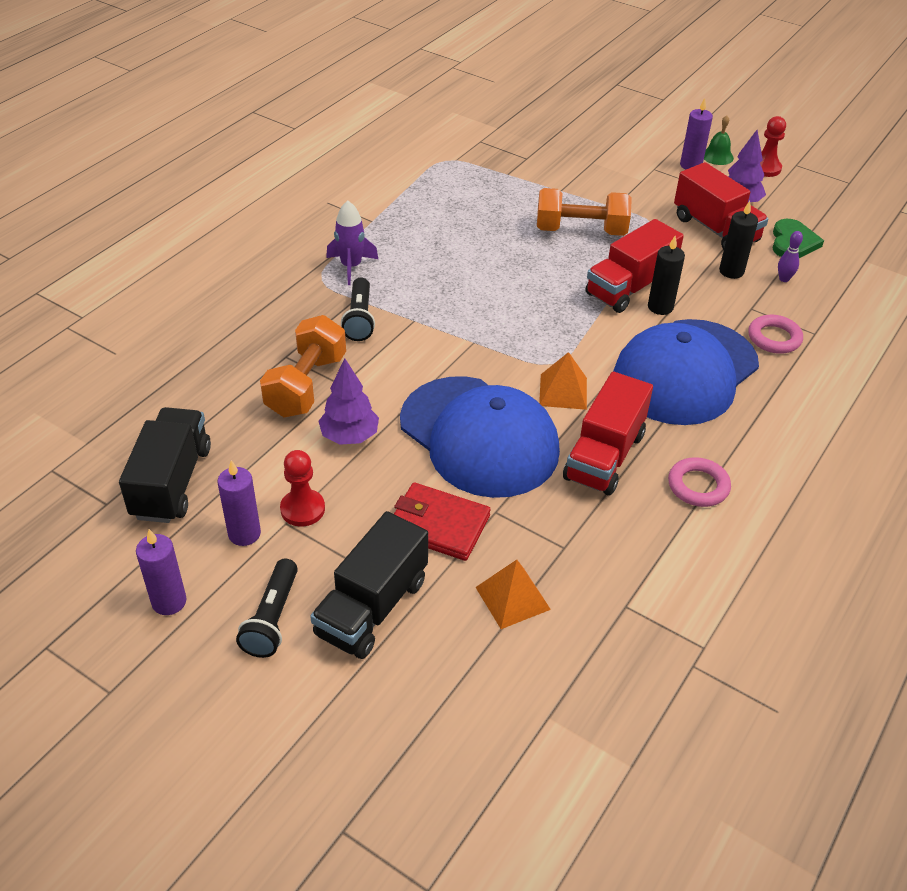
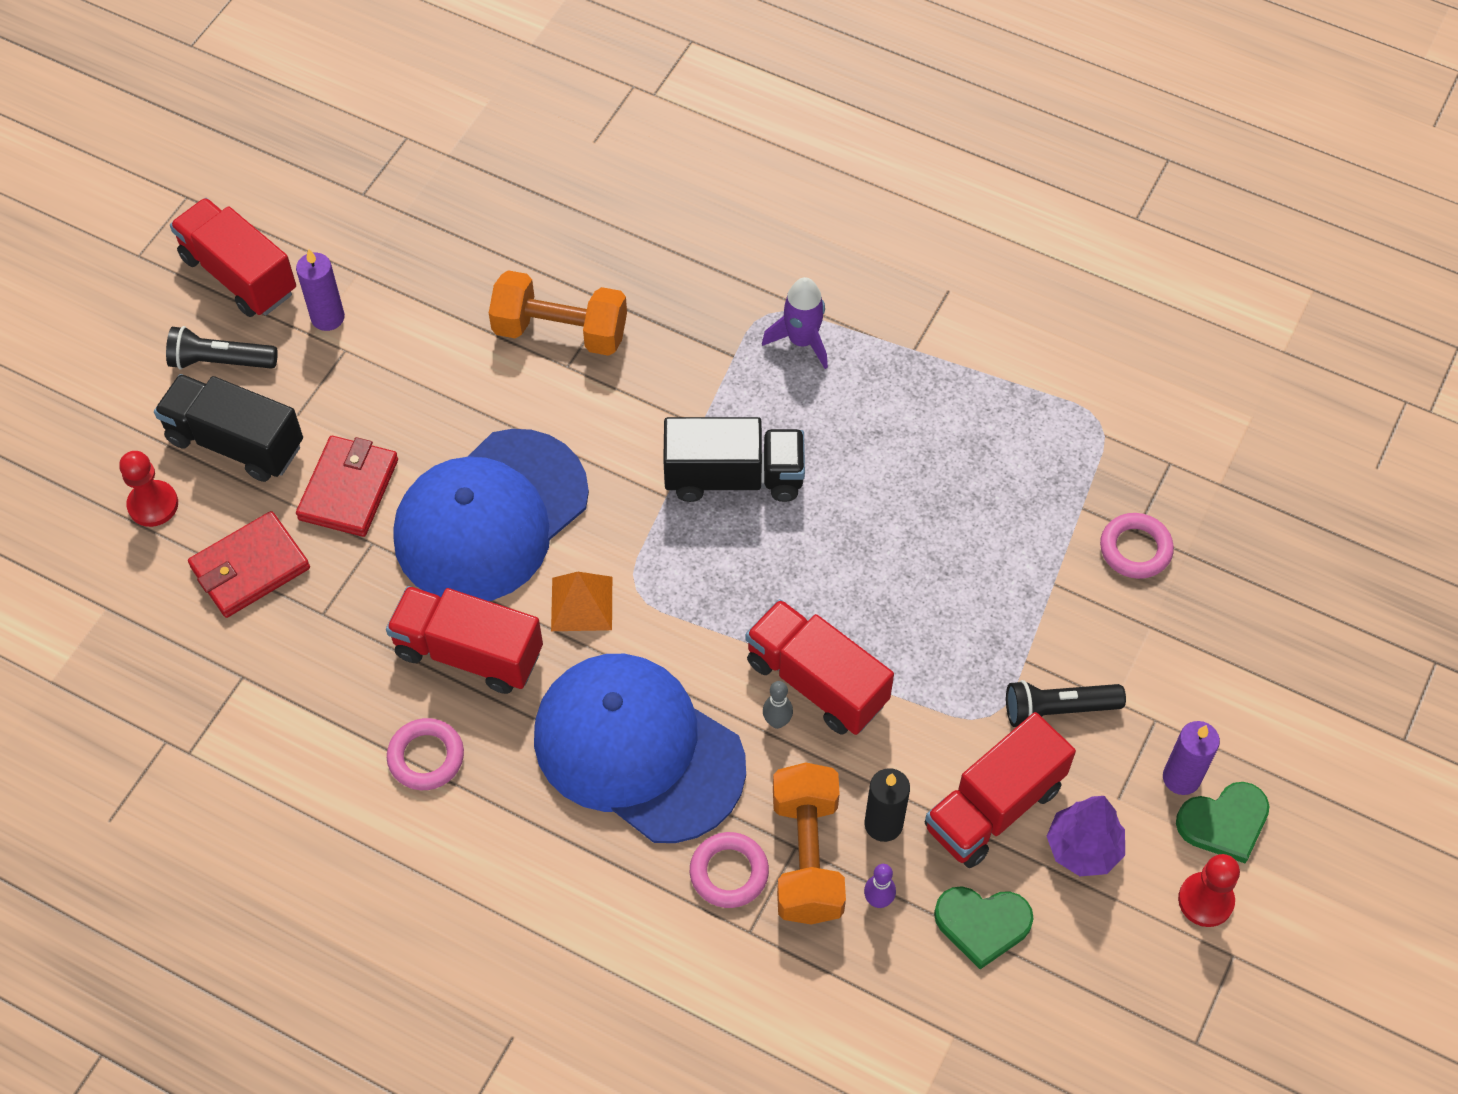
camera: 85 degrees right, 15 degrees up
(169, 602) = (239, 275): purple candle -> red truck
(172, 482) = (396, 240): black truck -> black truck (733, 477)
(302, 509) = (364, 361): red pawn -> red pawn (153, 505)
(349, 436) = (478, 387): purple tree -> none
(359, 319) = (693, 366): black flashlight -> black flashlight (1058, 709)
(513, 598) = (250, 567): orange pyramid -> red wallet
(539, 160) = (1135, 549): none -> pink ring
(580, 231) = (947, 614): orange dumbbell -> orange dumbbell (807, 856)
(660, 307) = (777, 722): black candle -> grey bowling pin
(717, 156) = (1224, 823): green bell -> green heart

